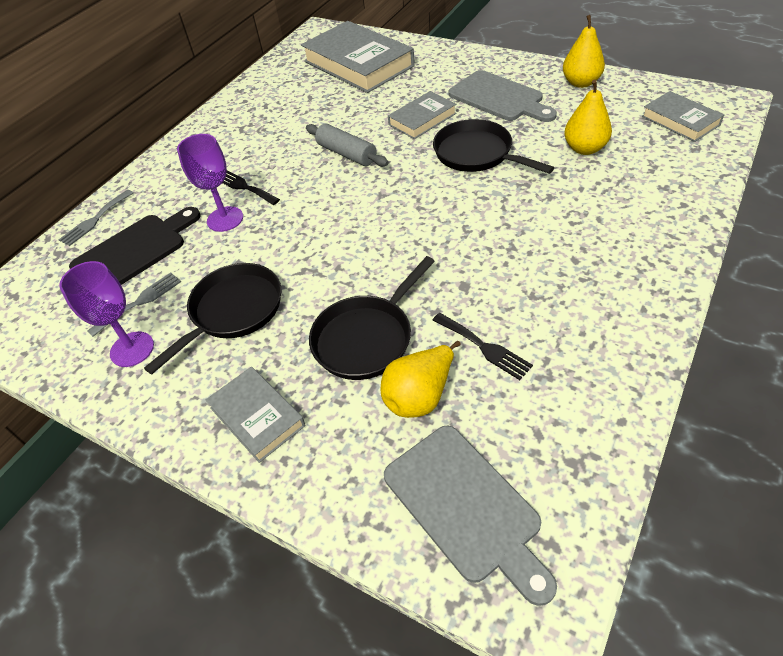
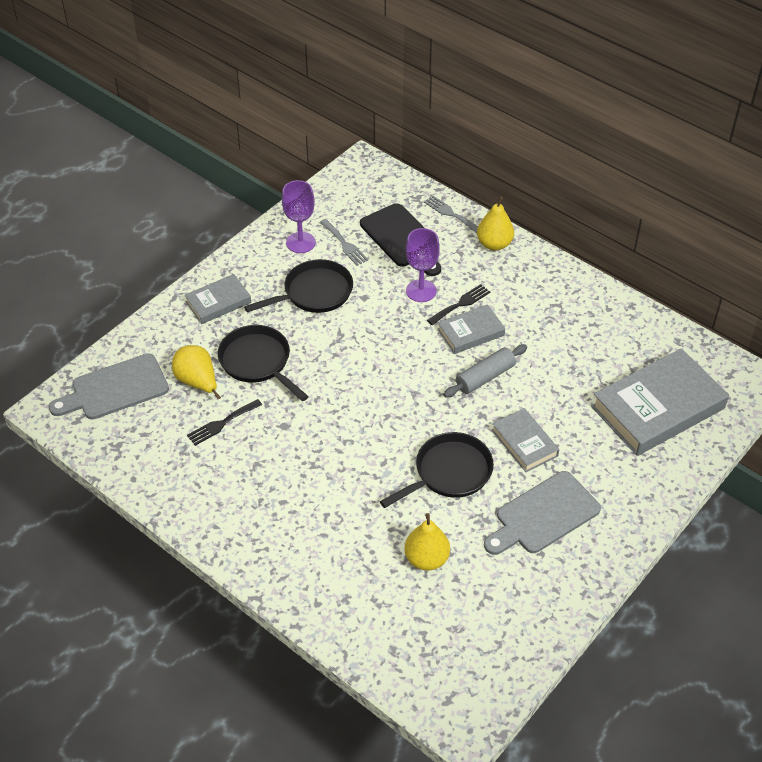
camera: 95 degrees right, 0 degrees up
(232, 311) = (314, 293): black pan -> black pan turned 75 degrees counterclockwise
(581, 83) = (550, 598): yellow pear -> yellow pear (494, 244)
(680, 121) = (445, 659): grey book -> grey book (470, 332)

